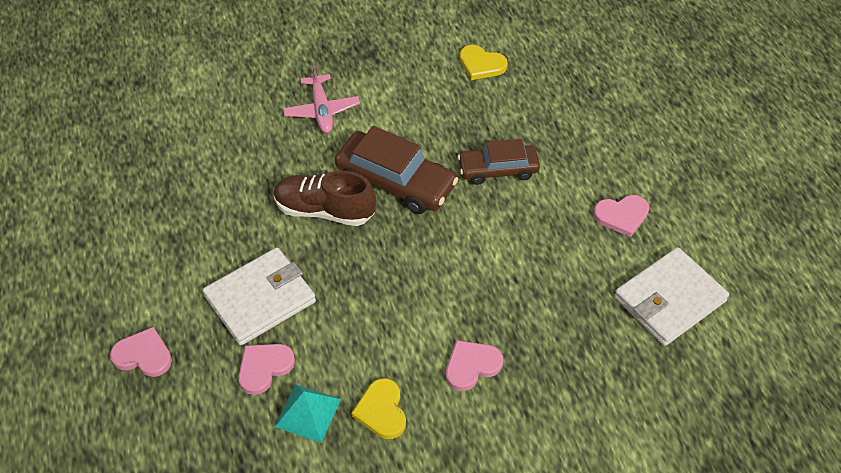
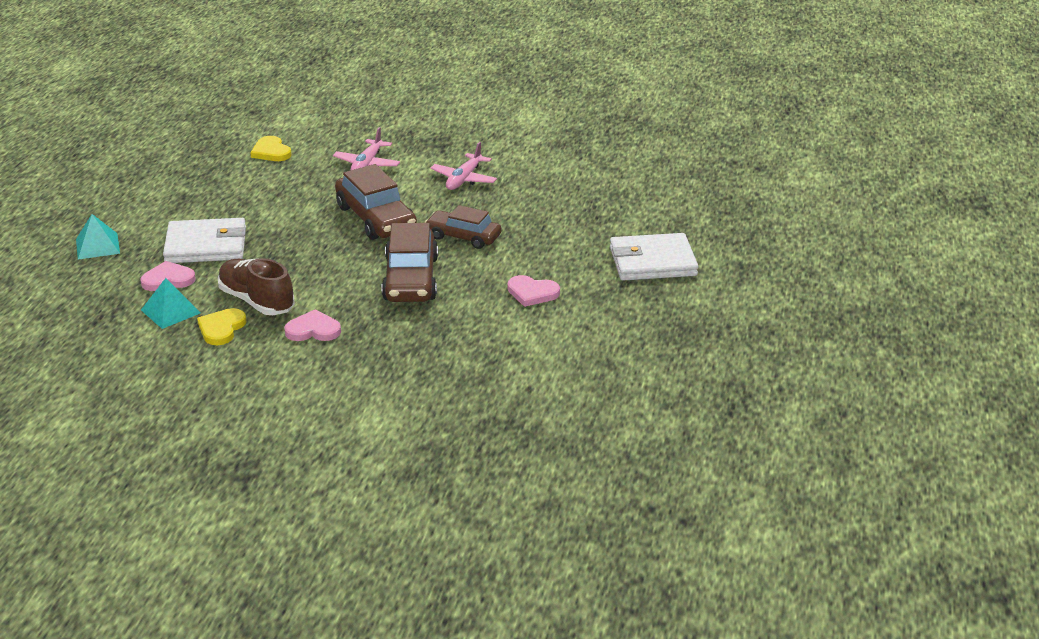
camera: 30 degrees right, 20 degrees down
(143, 355) = (97, 246): pink heart -> turquoise pyramid
(324, 210) = (305, 216): brown shoe -> brown shoe (257, 301)
(431, 91) = (464, 179): none -> pink plane
(481, 64) = (523, 176): yellow heart -> yellow heart (271, 152)
(500, 250) = (410, 279): none -> brown car
(669, 299) = (512, 350): white wallet -> white wallet (652, 262)

